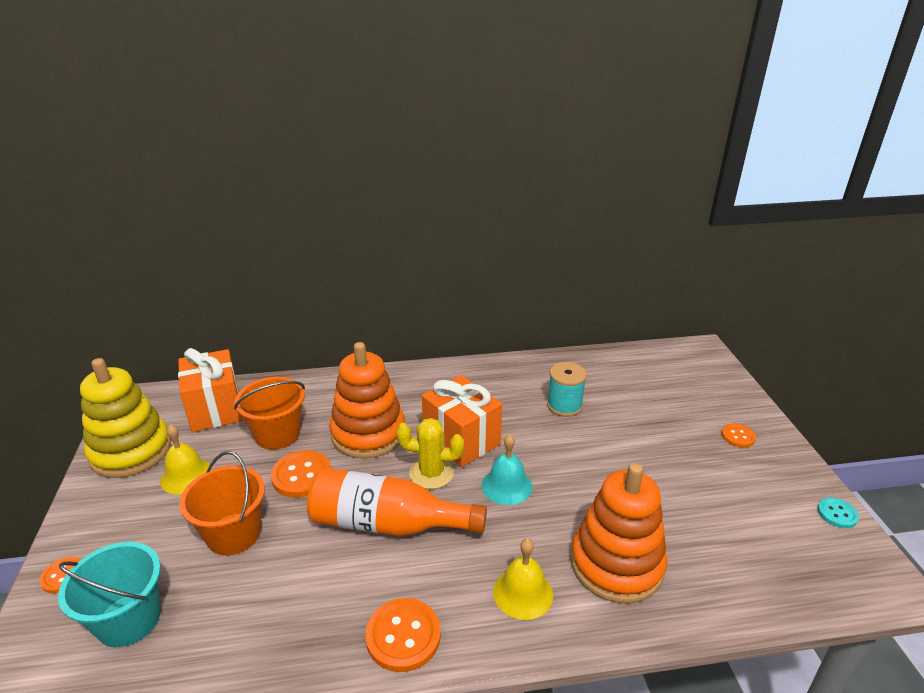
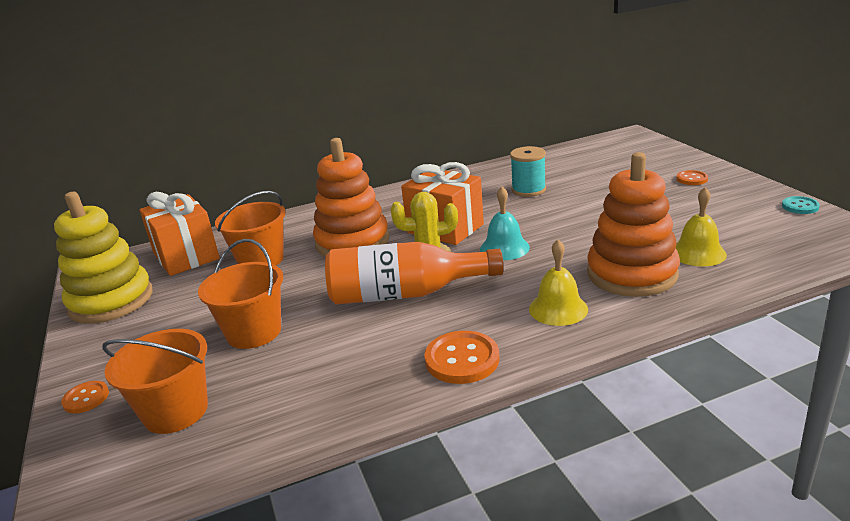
camera: 10 degrees left, 5 degrees down
(129, 619) = (176, 411): turquoise bucket -> orange bucket
(186, 476) = (181, 305): yellow bell -> yellow bell (697, 253)
(301, 475) = (301, 281): orange button -> none

